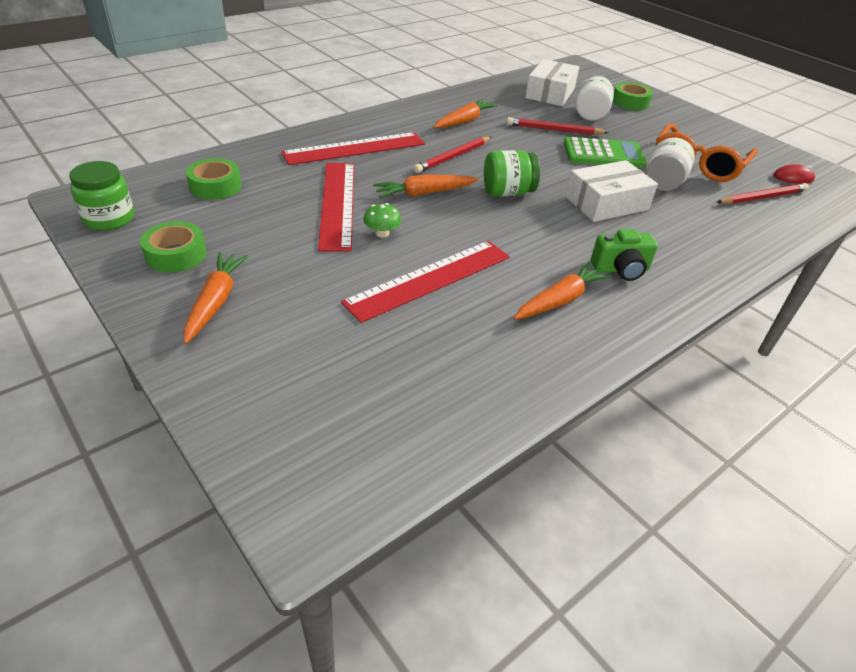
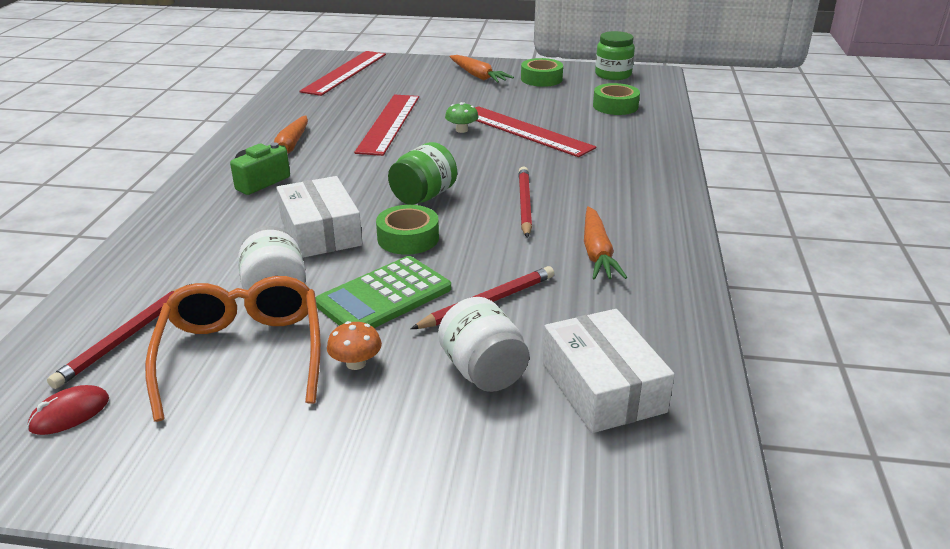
camera: 140 degrees right, 10 degrees down
(354, 148) = (610, 169): red ruler -> red ruler (345, 72)
(424, 193) = (485, 164): orange carrot -> none
(606, 203) = (320, 231): white box -> white box turned 45 degrees counterclockwise
(630, 102) = (459, 461): green tape -> green tape (408, 238)
(644, 138) = (356, 363): none -> orange mushroom

